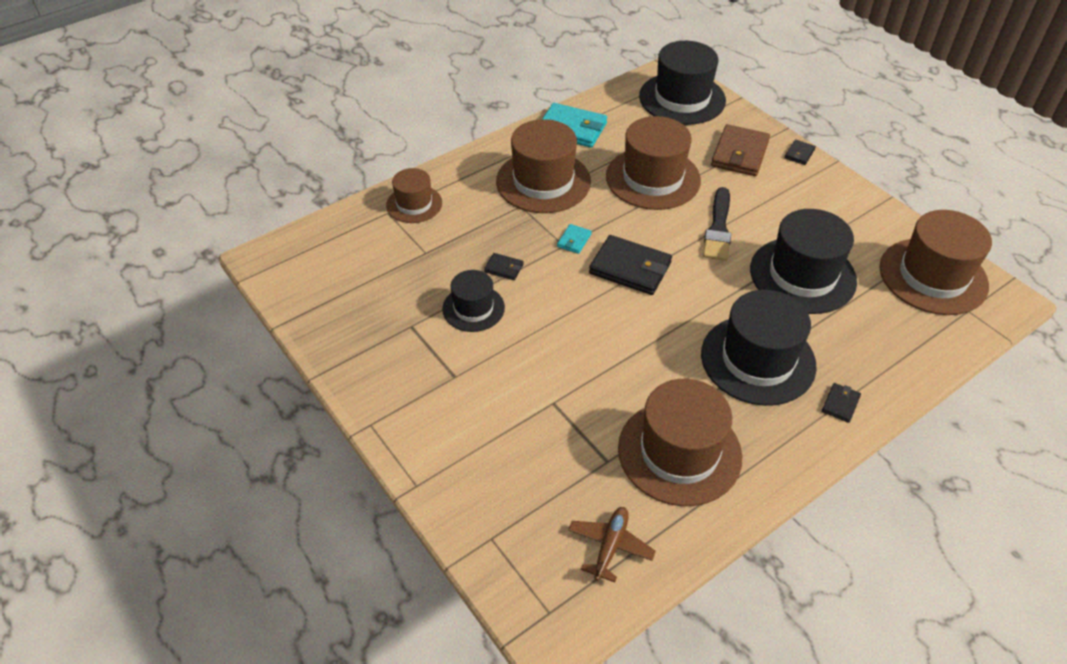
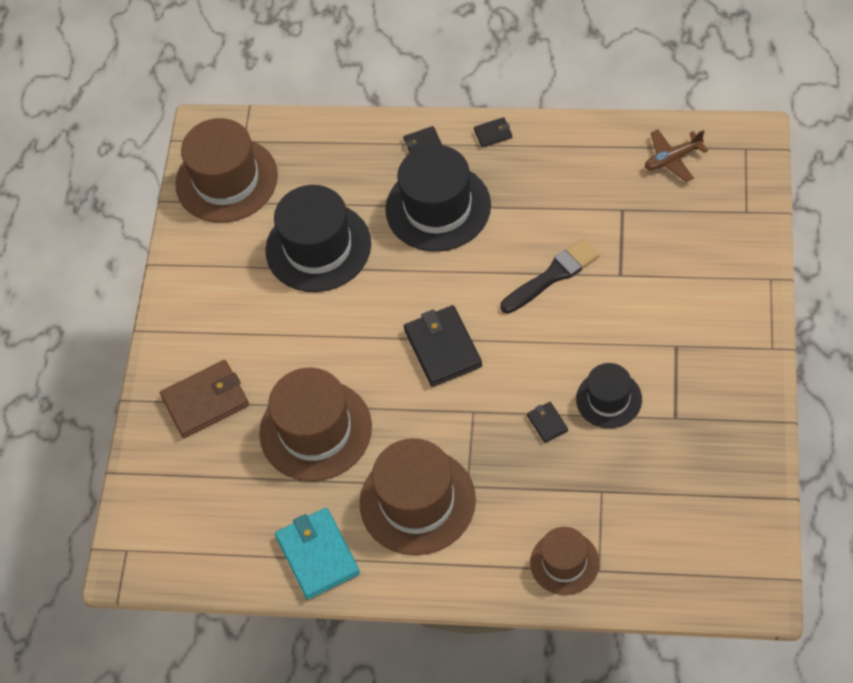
camera: 130 degrees left, 10 degrees up
(574, 240) = (459, 410): turquoise wallet -> none
(679, 452) = (567, 184): brown hat -> none
(682, 98) = (165, 515): black hat -> none
(718, 228) = (326, 335): black brush -> black brush (552, 275)
(799, 154) = (156, 362): black wallet -> black wallet (493, 134)

